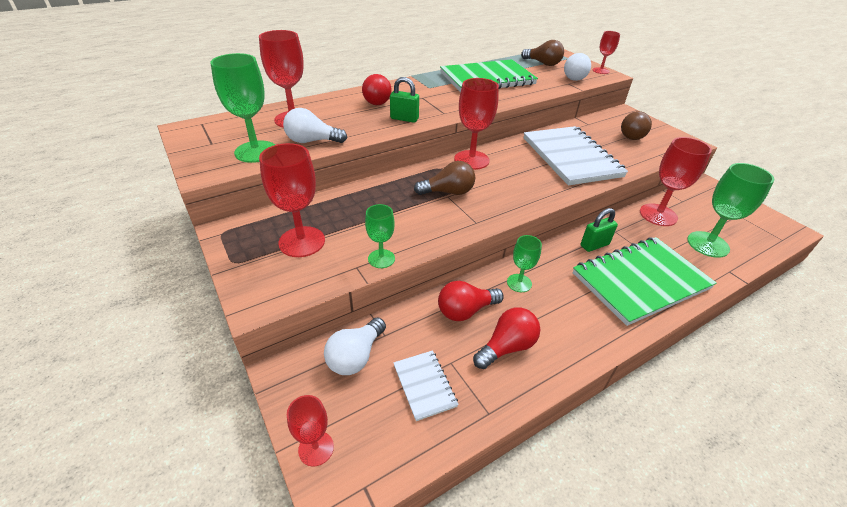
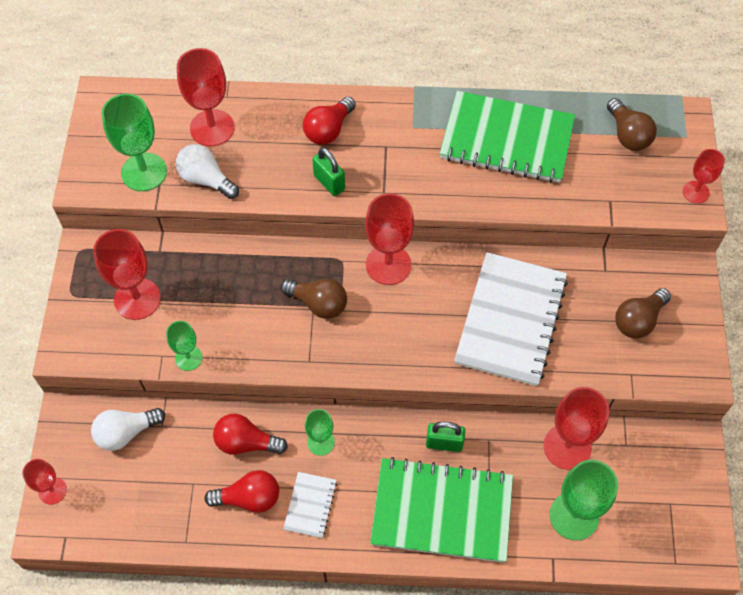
camera: 35 degrees right, 20 degrees up
(424, 385) = (158, 490): white notebook -> white notebook (310, 505)
(576, 77) = (637, 192): white light bulb -> none

